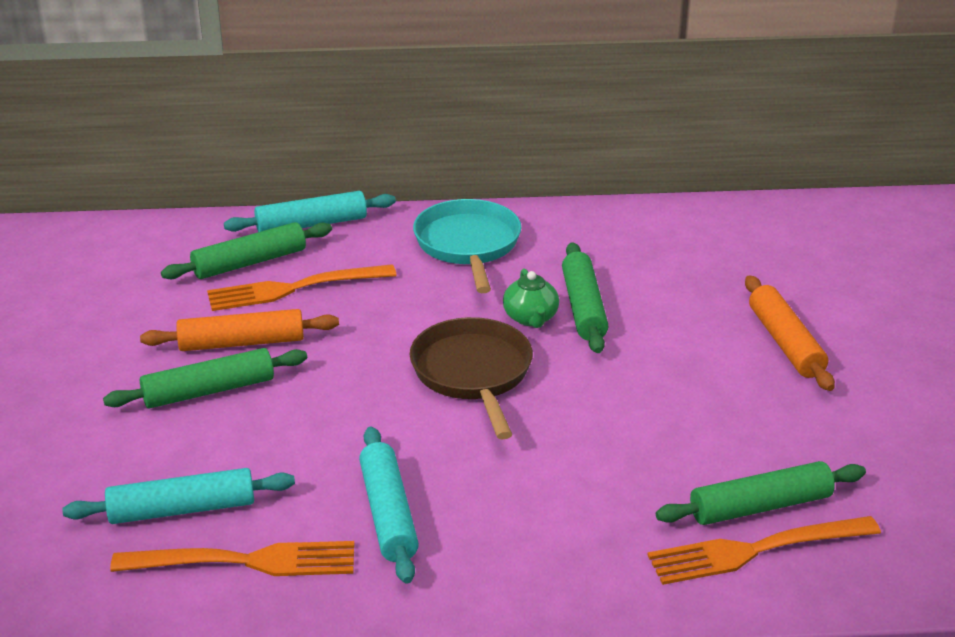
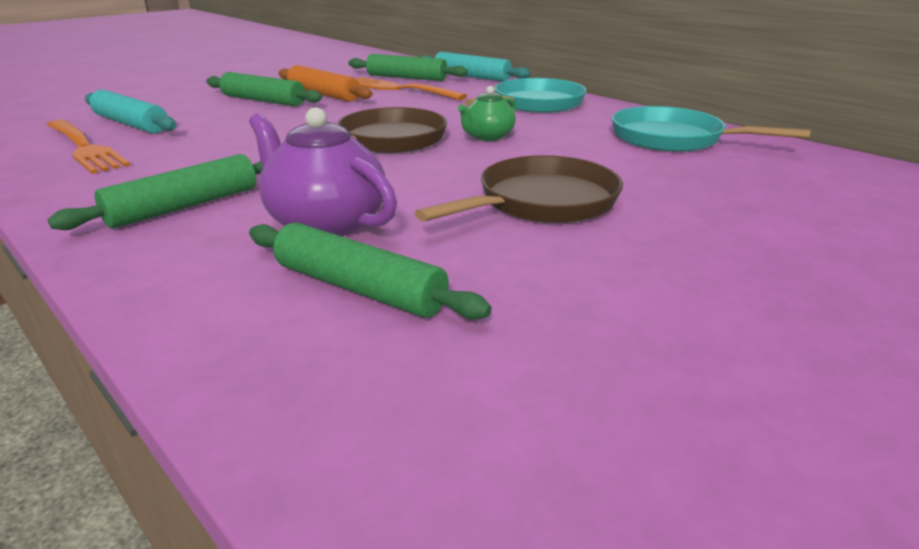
camera: 50 degrees right, 5 degrees down
(389, 514) = (177, 164): turquoise rolling pin -> none
(583, 307) = (535, 145): green rolling pin -> green rolling pin (184, 206)
(636, 481) = (325, 223): none -> purple teapot
(651, 241) = (674, 139): none -> turquoise pan
(705, 371) = (541, 203): none -> brown pan
(756, 550) = (274, 309): orange fork -> none
(785, 343) = (660, 220): orange rolling pin -> none

